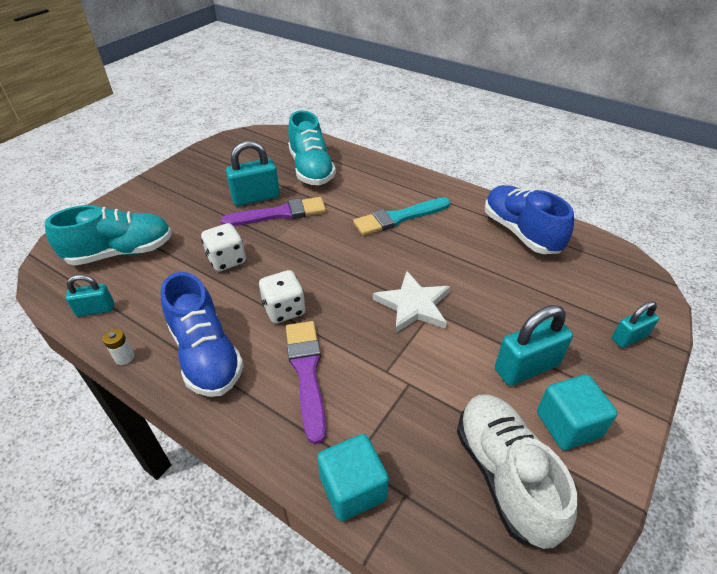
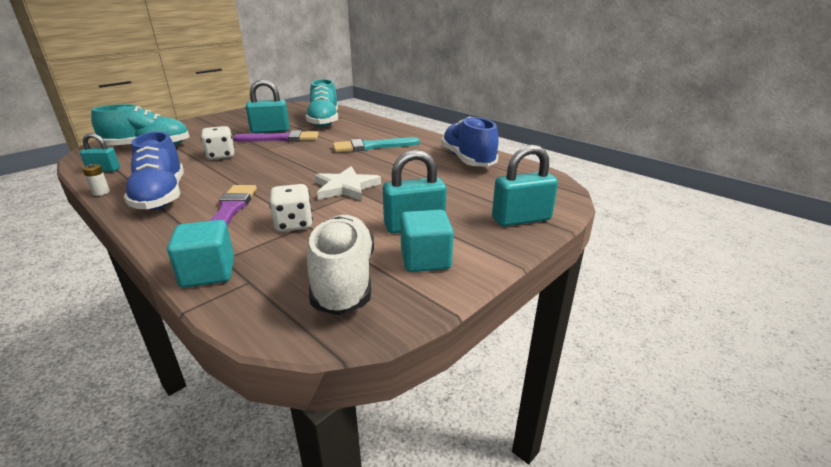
camera: 10 degrees right, 15 degrees down
(284, 309) = (241, 181): white dice -> white dice (293, 224)
(629, 337) = (521, 219): turquoise padlock -> turquoise padlock, size x1.64

